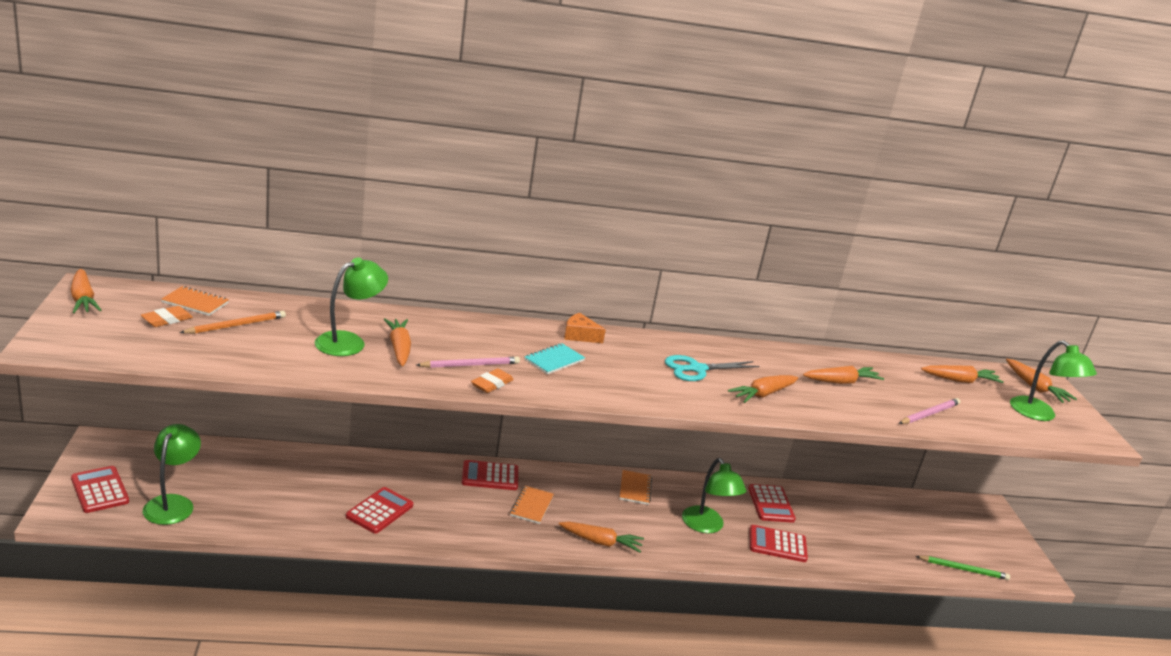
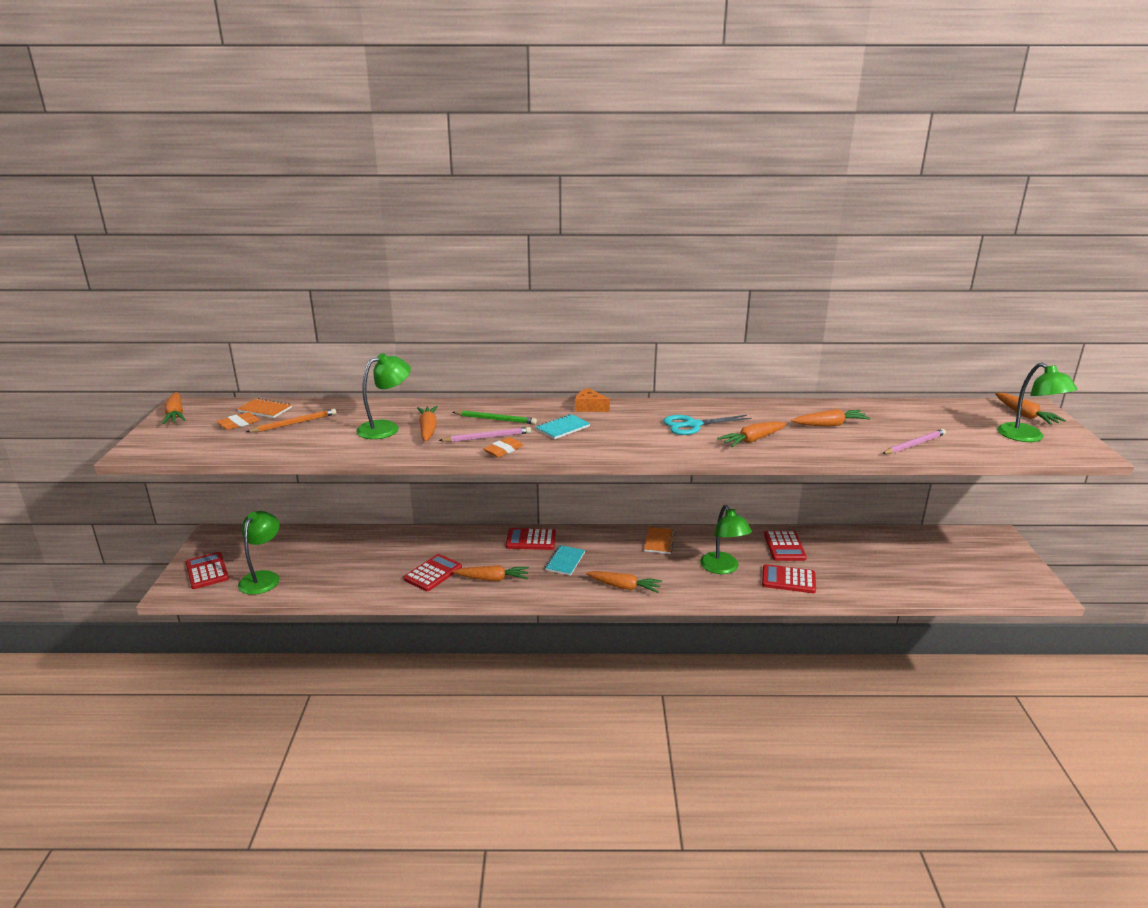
camera: 10 degrees right, 0 degrees up
(531, 506) = (565, 561): orange notebook -> turquoise notebook
(960, 380) = (948, 415): orange carrot -> orange carrot (492, 579)
(963, 569) = (970, 591): green pencil -> green pencil (496, 419)

